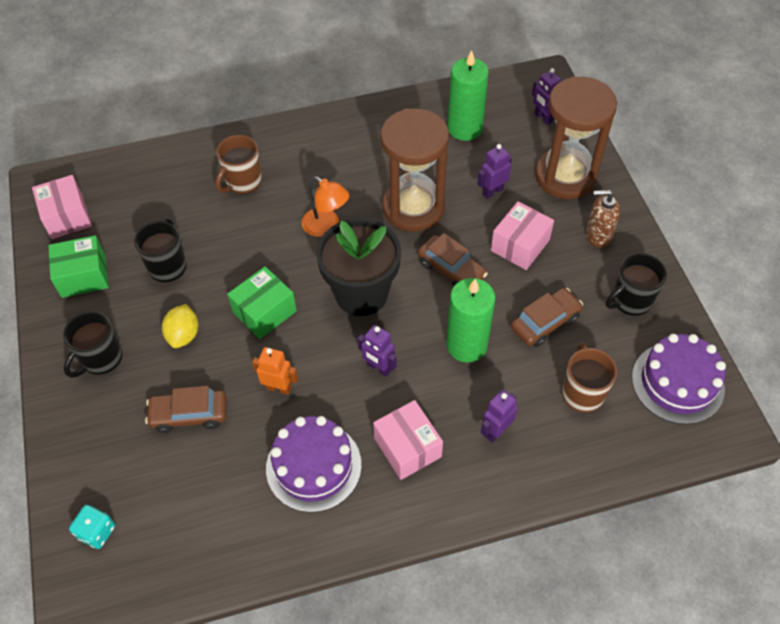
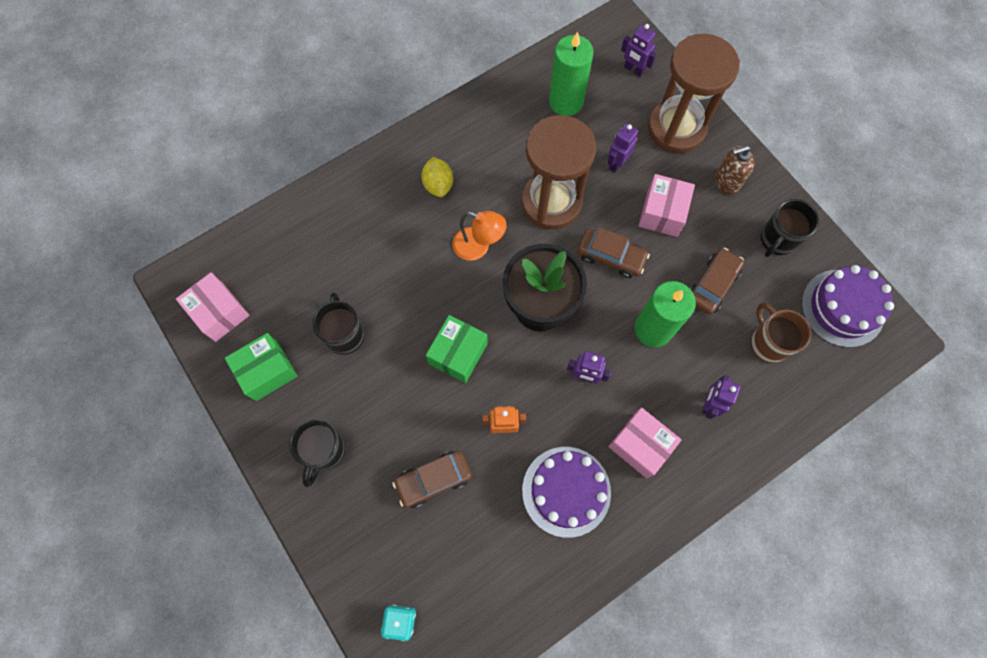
camera: 20 degrees left, 15 degrees up
(184, 335) = (392, 402): yellow lemon -> yellow lemon (438, 185)
(243, 182) = (378, 222): brown mug -> none

